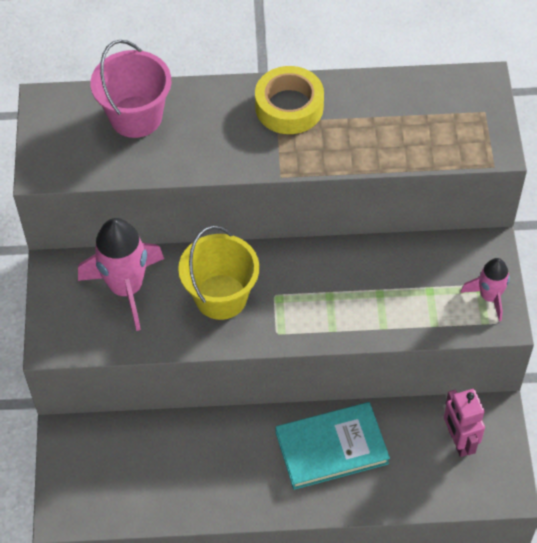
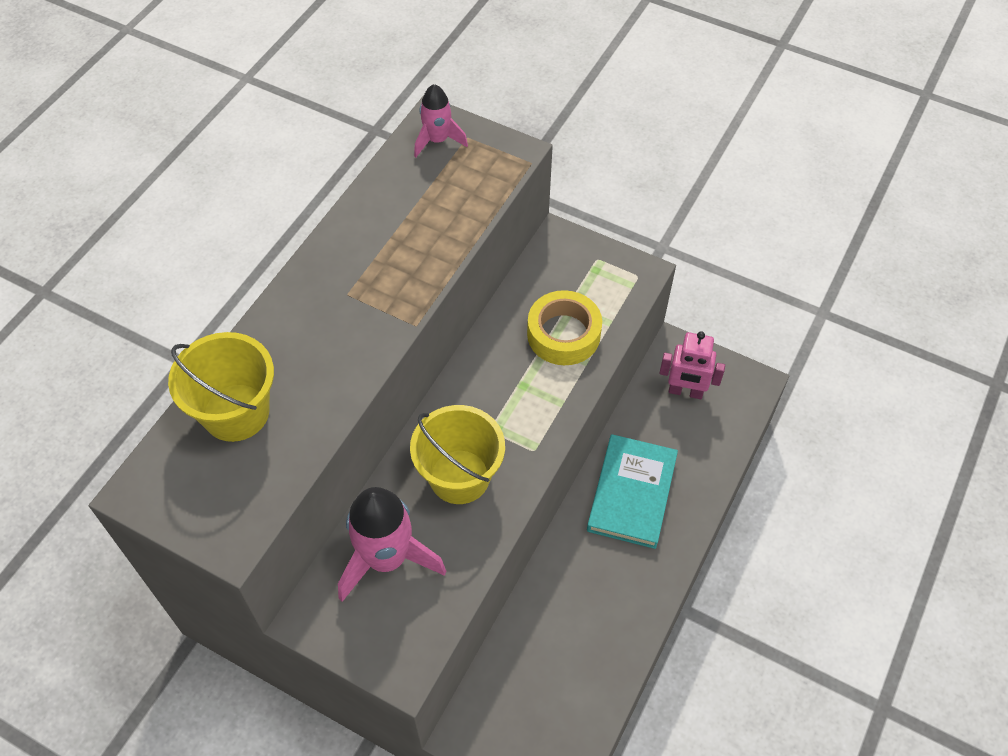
camera: 60 degrees left, 0 degrees up
(136, 117) = (236, 412): pink bucket -> yellow bucket
(289, 107) = (338, 275): yellow tape -> yellow tape (563, 334)
(489, 297) = (609, 267): pink rocket -> pink rocket (437, 140)

